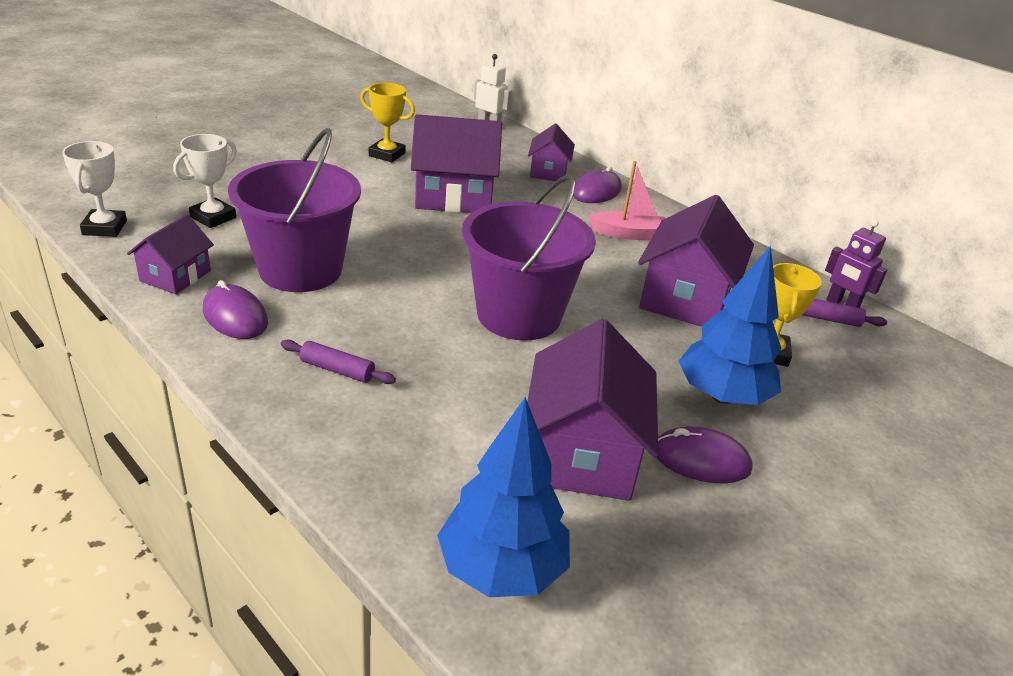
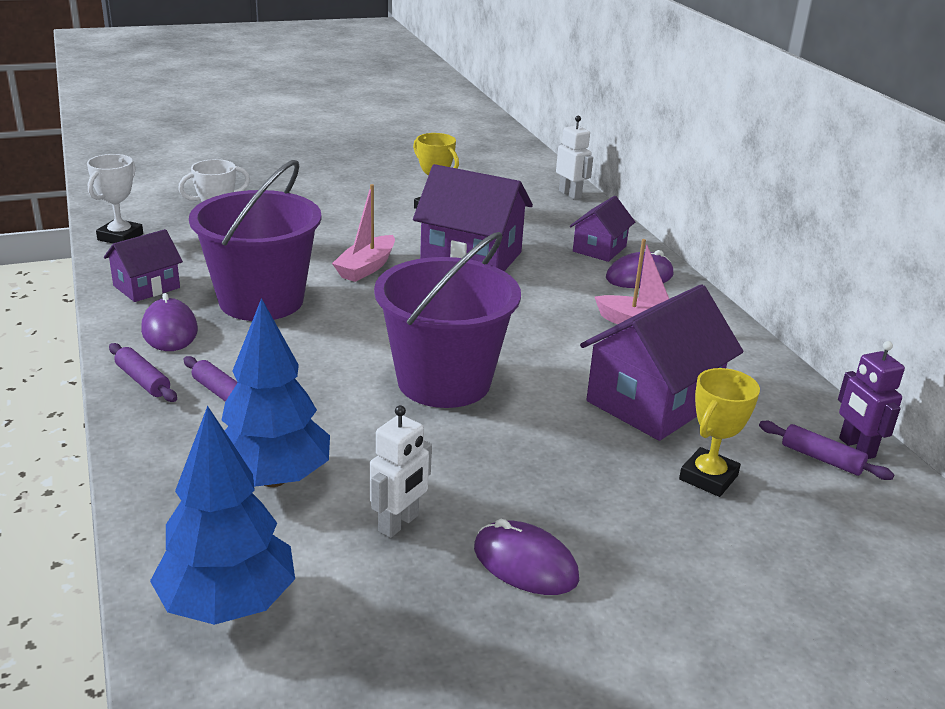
camera: 25 degrees right, 5 degrees down
(250, 373) = (143, 380): none -> purple rolling pin
(371, 220) = (366, 267): none -> pink boat
(582, 453) = (399, 524): purple house -> white robot
(722, 396) = (608, 508): blue tree -> blue tree (273, 478)

